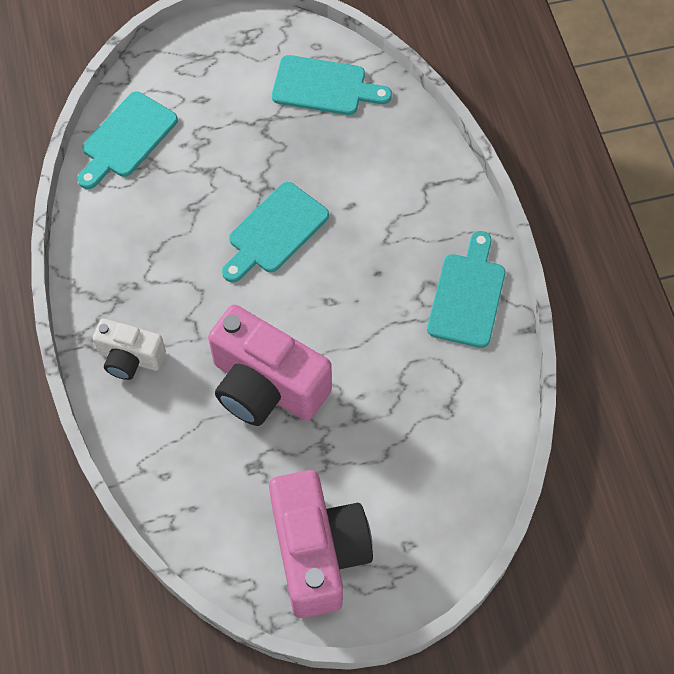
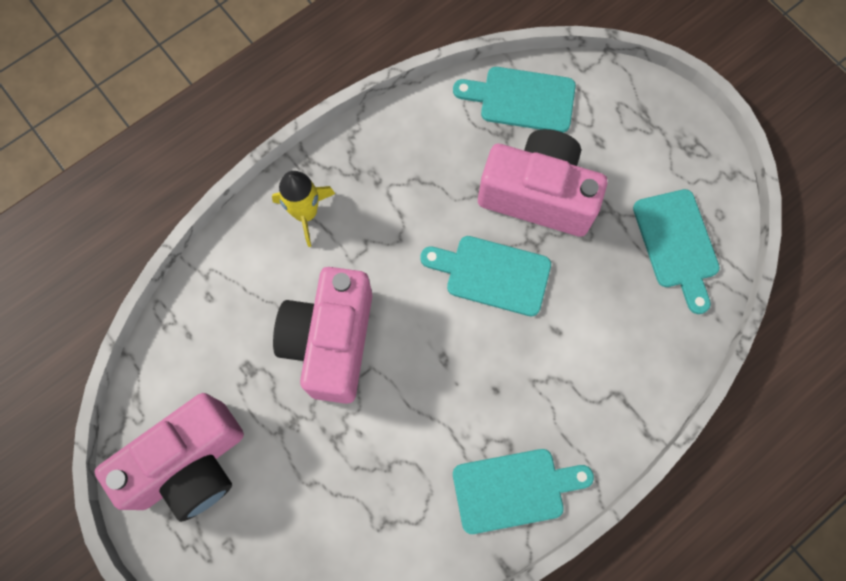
camera: 65 degrees right, 10 degrees up
(130, 358) = (306, 213): white camera -> yellow rocket
(223, 166) = (538, 195): none -> pink camera

